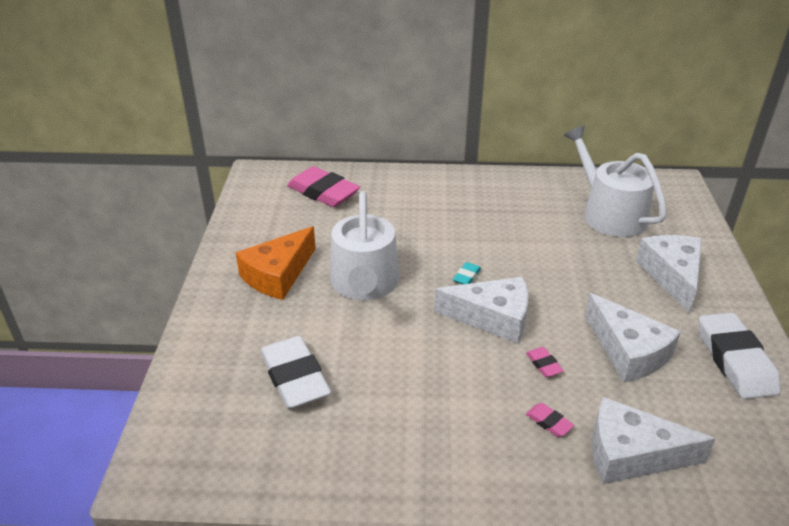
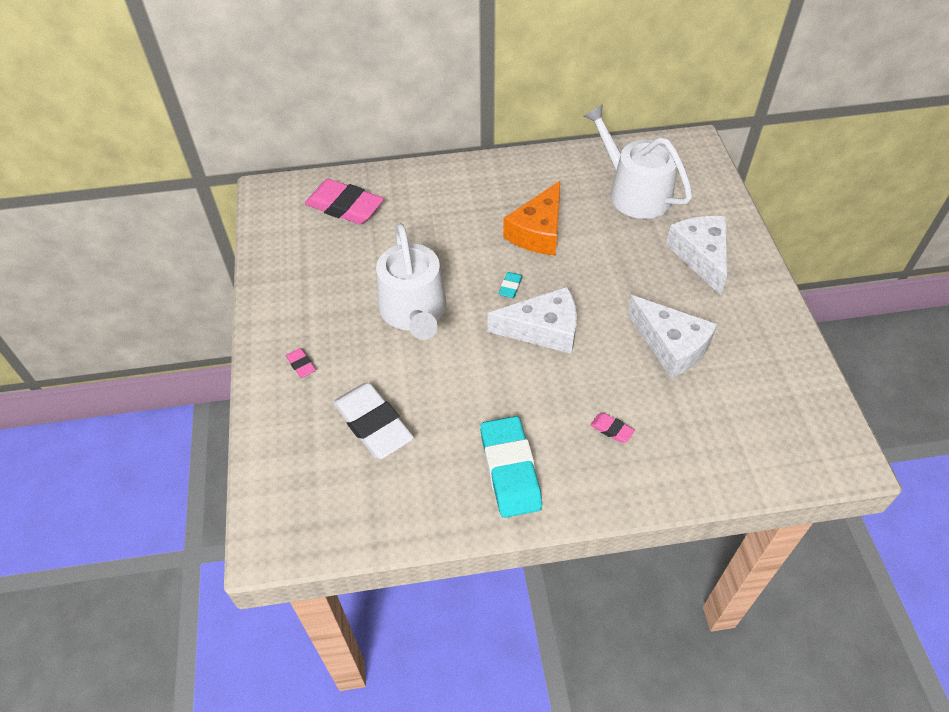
camera: 10 degrees left, 15 degrees up
(278, 275) = (325, 314): orange cheese -> orange cheese (538, 231)
(427, 444) = (510, 470): none -> turquoise eraser
(543, 364) = (598, 372): pink eraser -> pink eraser (301, 365)
(631, 454) = (686, 448): white cheese -> none
(735, 360) = (764, 339): white eraser -> none

